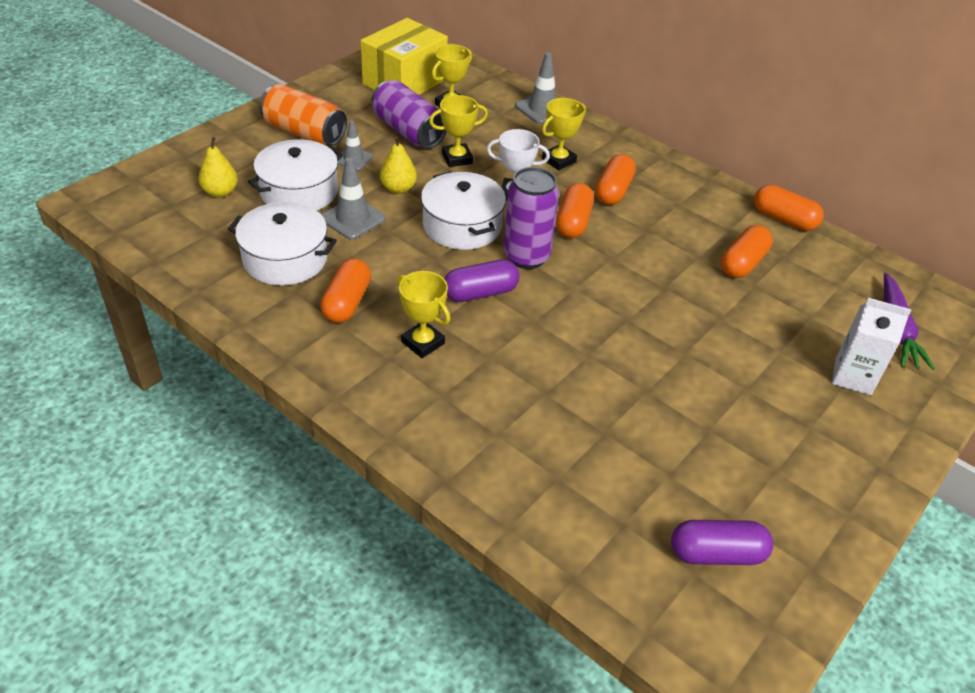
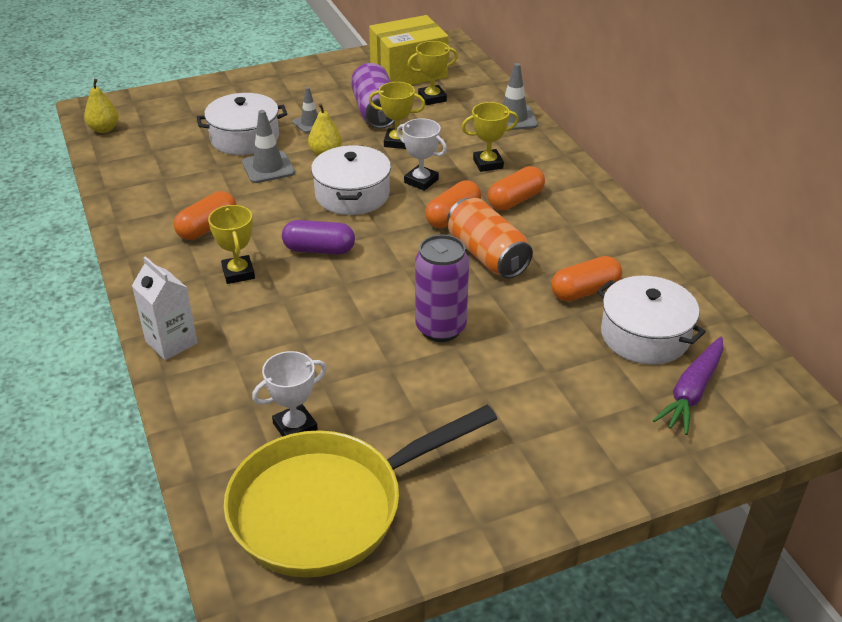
camera: 30 degrees right, 5 degrees down
(220, 192) = (186, 125): yellow pear -> yellow pear (104, 129)
(285, 259) = (190, 184): white pot -> white pot (645, 335)
(304, 133) = (288, 95): orange can -> orange can (487, 255)
(526, 257) = (384, 232): purple can -> purple can (440, 328)
(618, 486) = (295, 427): none -> white trophy
(717, 554) = (328, 507): purple capsule -> yellow pan
(783, 219) = (667, 265): orange capsule -> none
(853, 376) = (602, 417): white carton -> white carton (171, 342)

